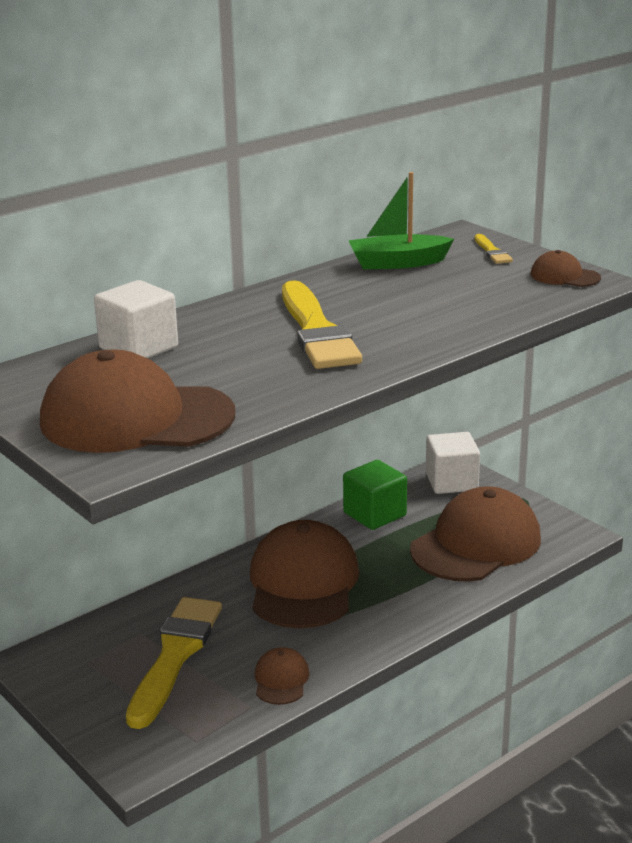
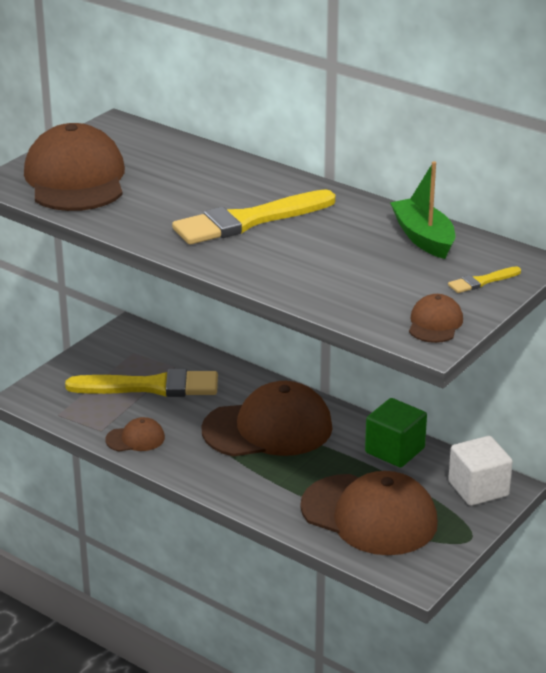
camera: 75 degrees right, 5 degrees up
(138, 348) = (191, 160): white cube -> none

